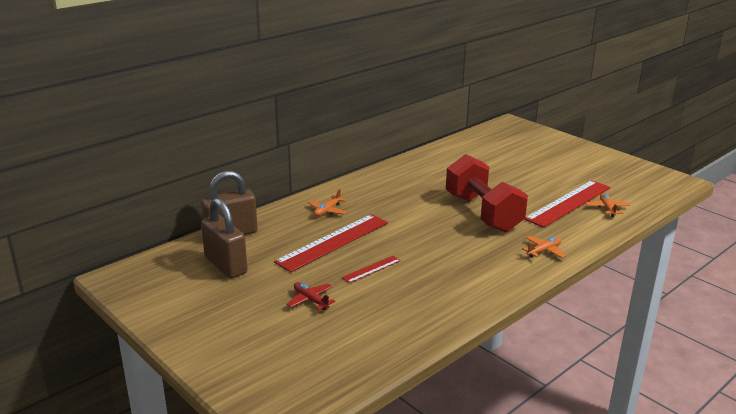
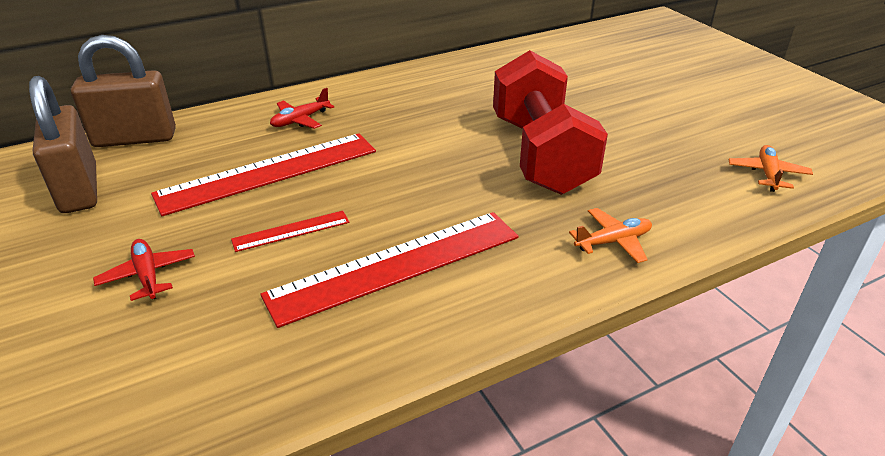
camera: 15 degrees right, 10 degrees up
(327, 211) = (300, 120): orange plane -> red plane
(568, 203) = (699, 155): red ruler -> red ruler (396, 265)

